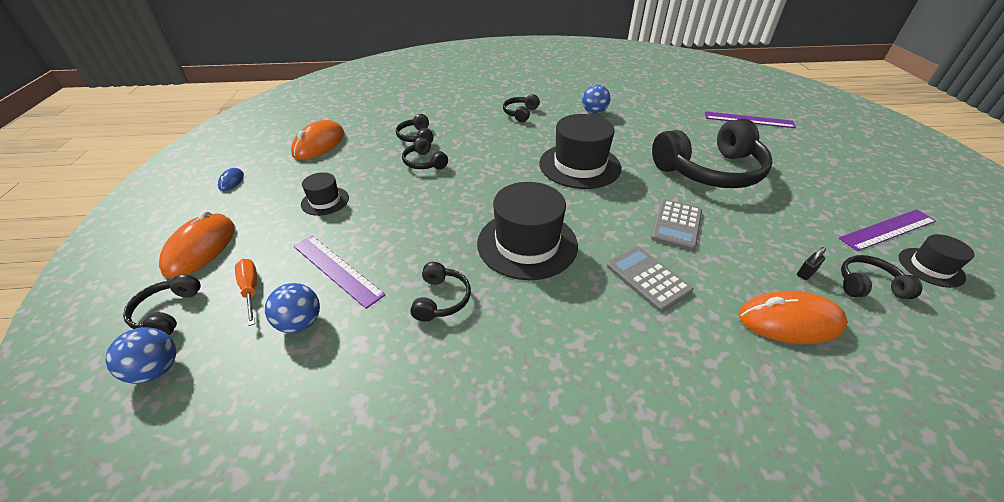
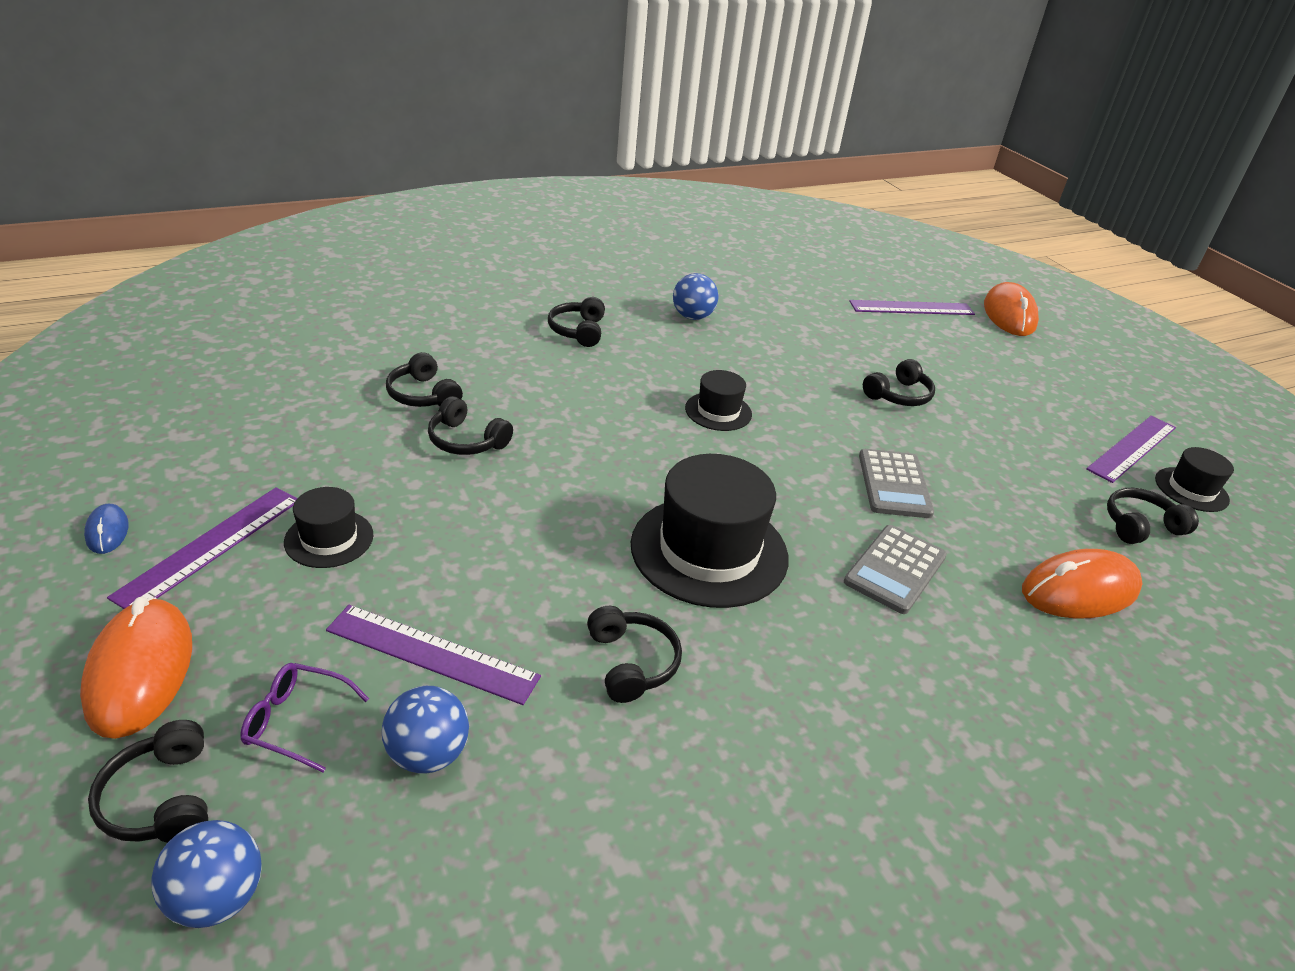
camera: 25 degrees left, 5 degrees down
(250, 289) = (297, 721): orange screwdriver -> purple glasses
(269, 195) = (210, 546): none -> purple ruler
(319, 144) = (243, 432): orange mouse -> orange mouse (1009, 315)
(579, 165) = (718, 411): black hat -> black hat, size x0.52
(647, 278) = (895, 569): grey calculator -> grey calculator turned 90 degrees counterclockwise
(710, 171) = (898, 395): black headphones -> black headphones, size x0.44
(806, 273) = (1071, 523): black padlock -> none

